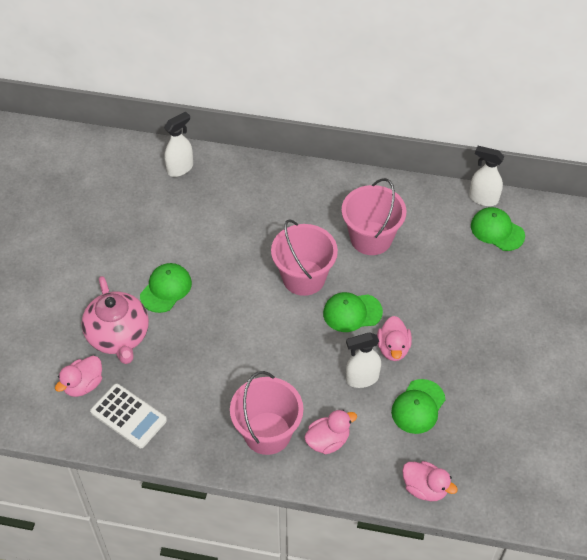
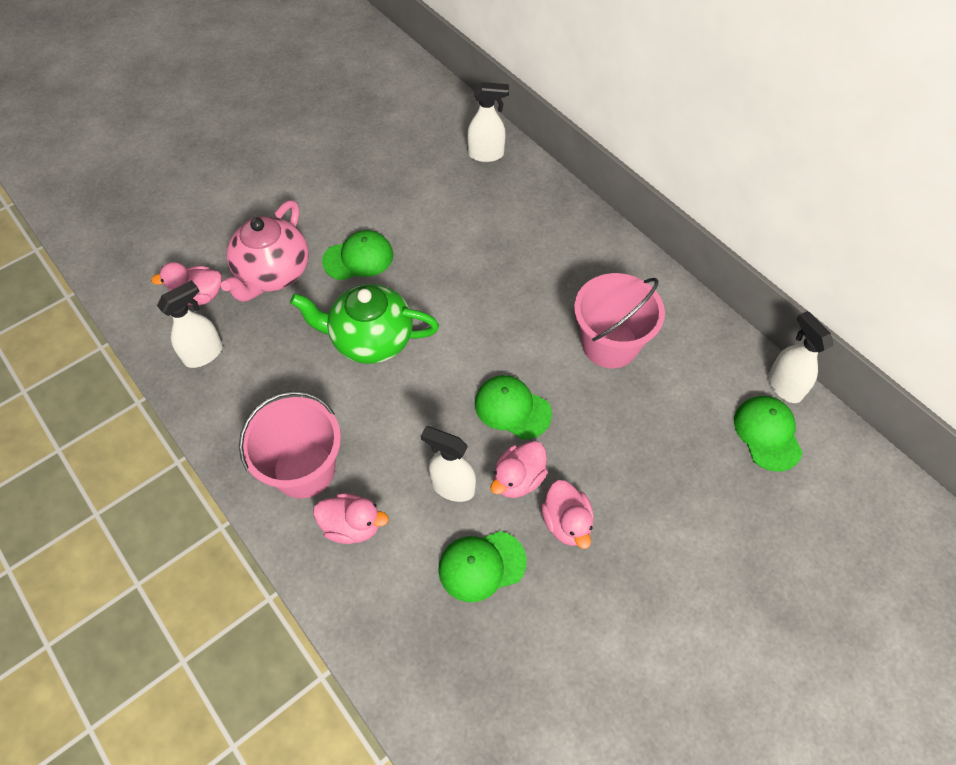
camera: 40 degrees right, 5 degrees up
(128, 416) = (204, 354): white calculator -> white spray bottle
(228, 332) = (371, 340): none -> green teapot
(303, 277) = (498, 337): pink bucket -> none
(425, 488) = (397, 665): pink duck -> pink duck (566, 523)

